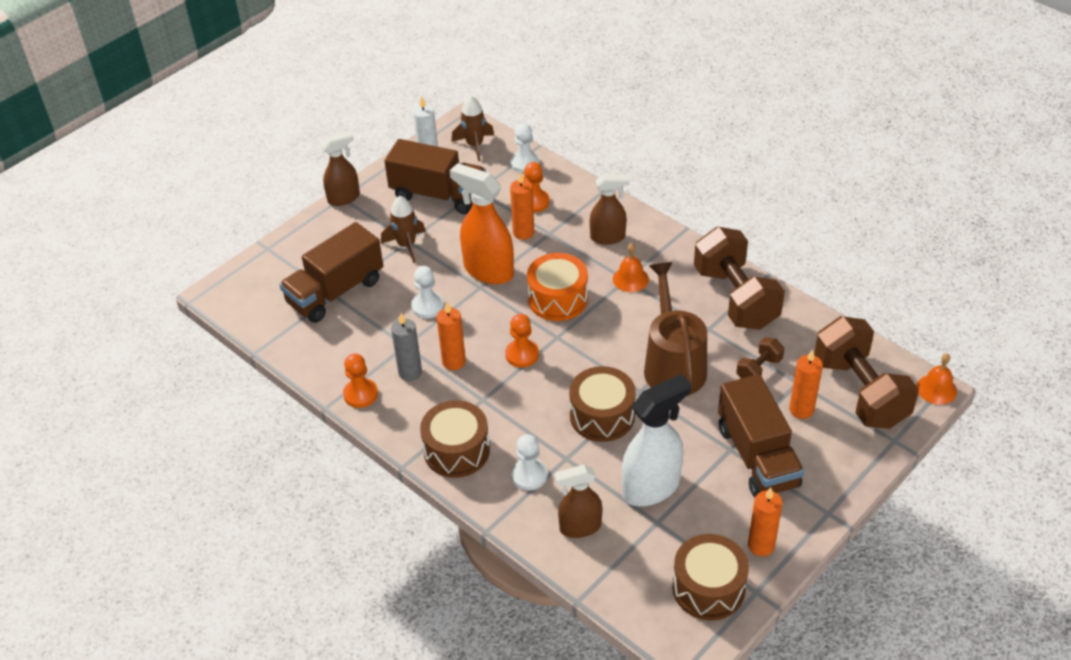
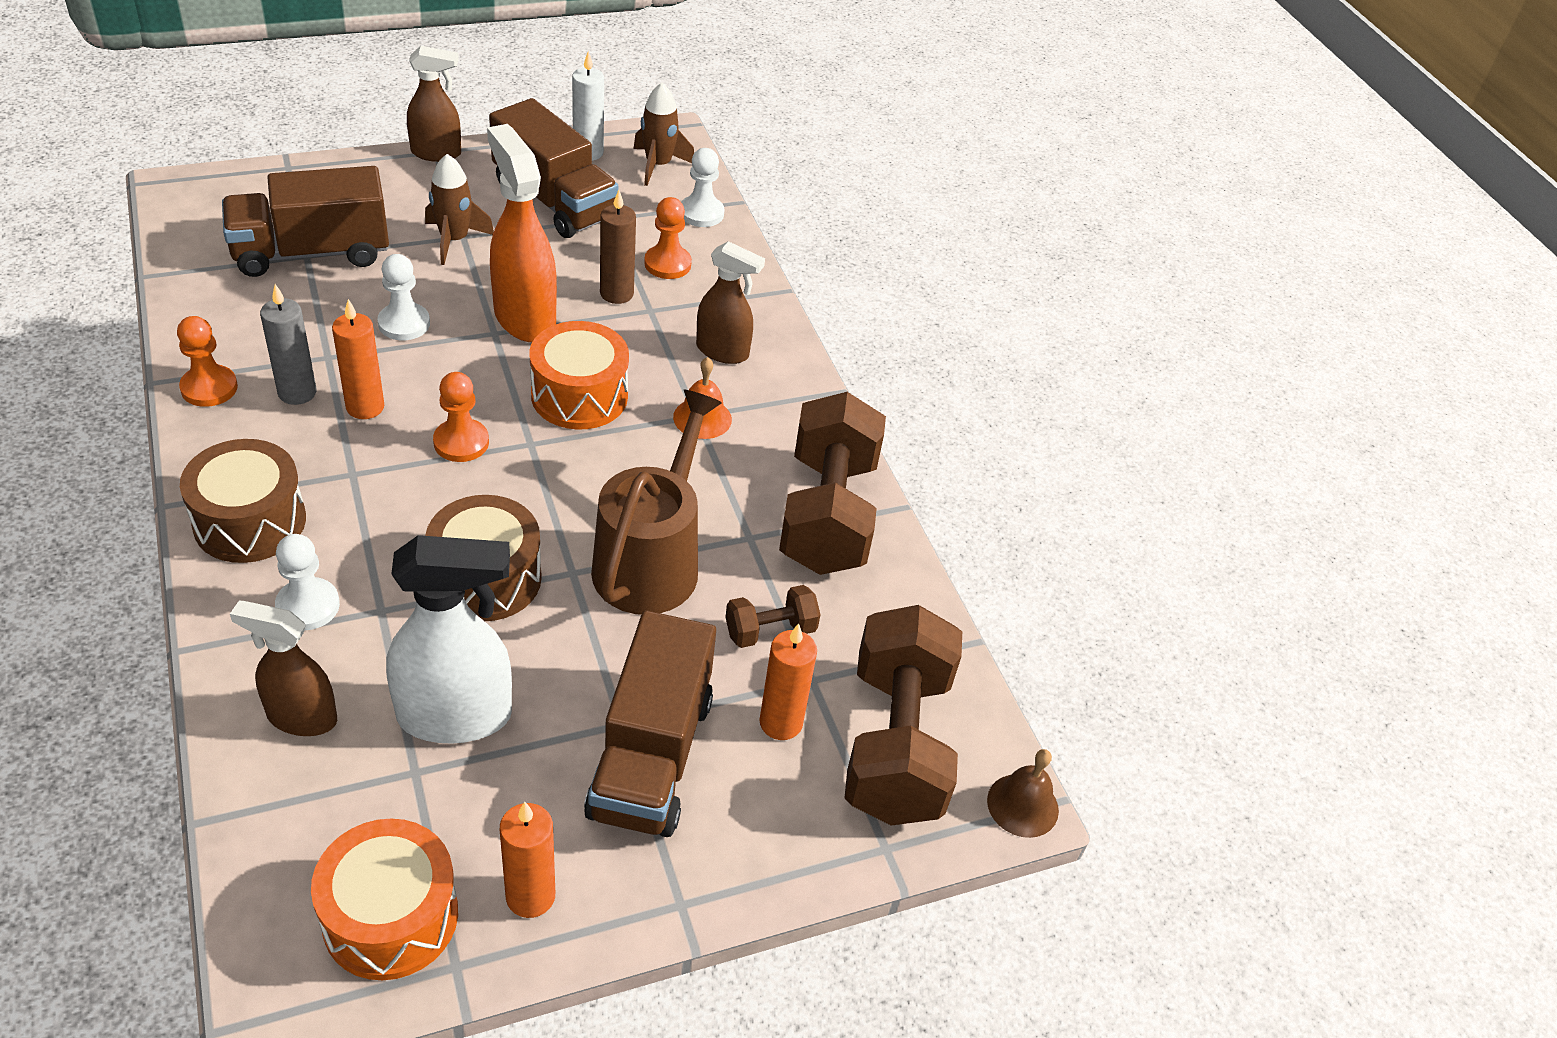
camera: 20 degrees right, 0 degrees up
(523, 232) = (616, 294): orange candle -> brown candle
(708, 588) = (390, 917): brown drum -> orange drum
(936, 389) = (1022, 805): orange bell -> brown bell

